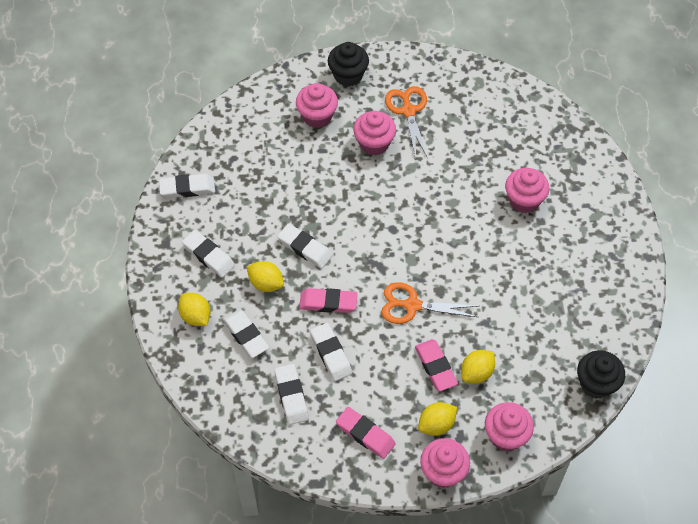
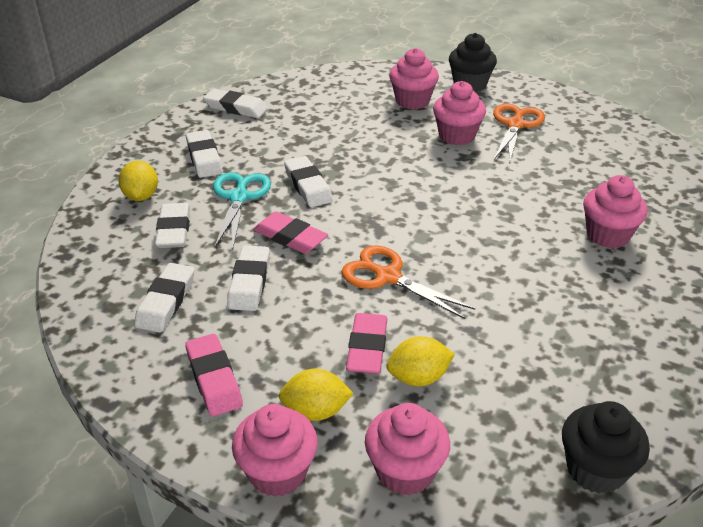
camera: 30 degrees right, 20 degrees down
(266, 283) = (239, 198): yellow lemon -> turquoise scissors

